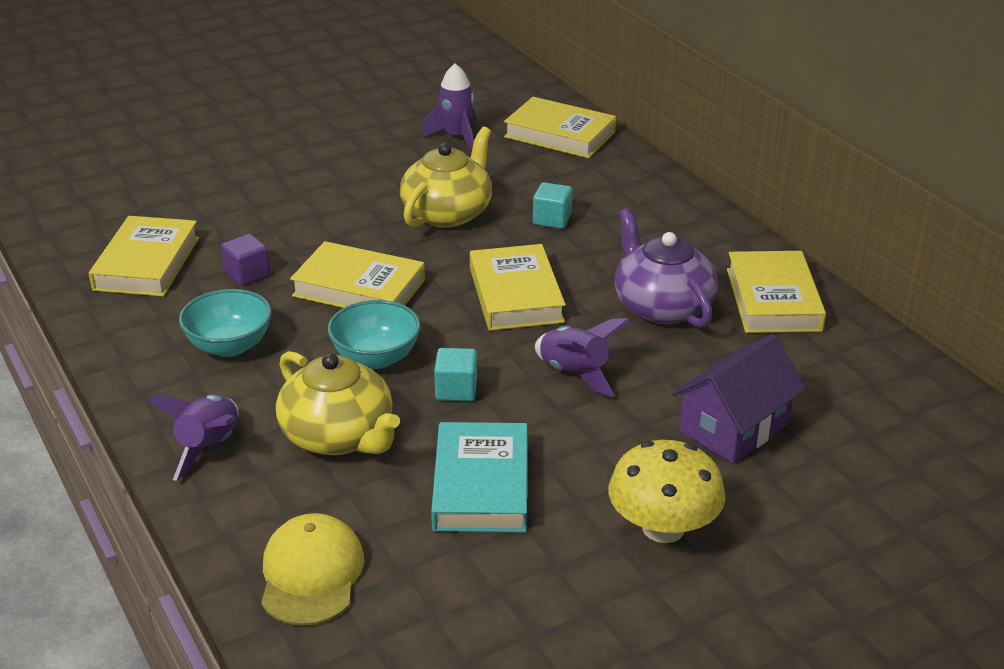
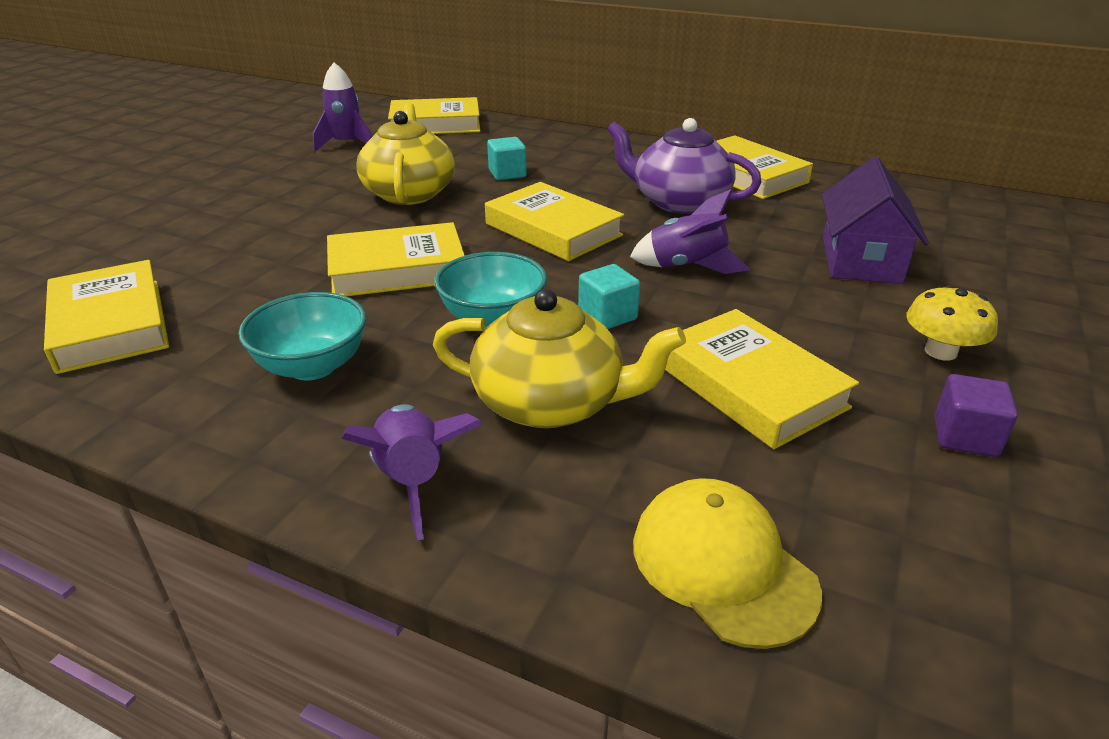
camera: 35 degrees left, 0 degrees up
(247, 274) = (255, 295): purple cube -> purple cube (965, 437)
(481, 485) = (750, 386): turquoise book -> yellow book
(663, 528) = (940, 351): yellow mushroom -> yellow mushroom, size x0.66

